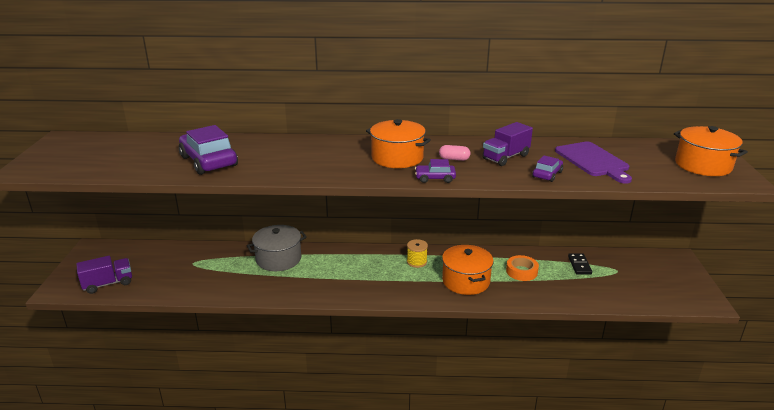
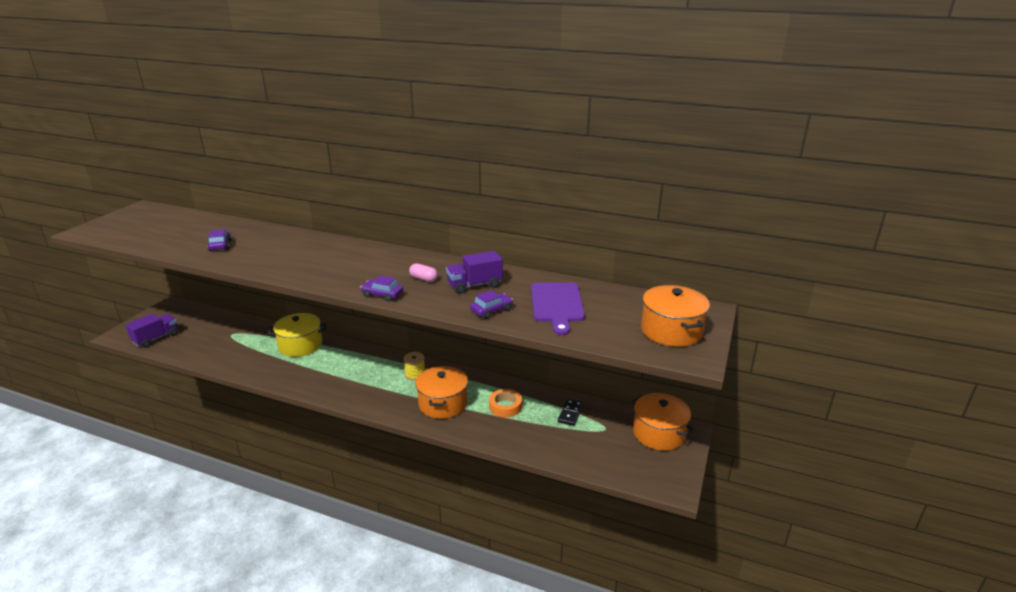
camera: 20 degrees right, 0 degrees up
(108, 284) = (156, 338): purple truck -> purple truck turned 45 degrees counterclockwise
(208, 161) = (220, 245): purple car -> purple car, size x0.51
(278, 259) = (300, 345): grey pot -> yellow pot
(397, 158) = (375, 269): orange pot -> orange pot (659, 433)

